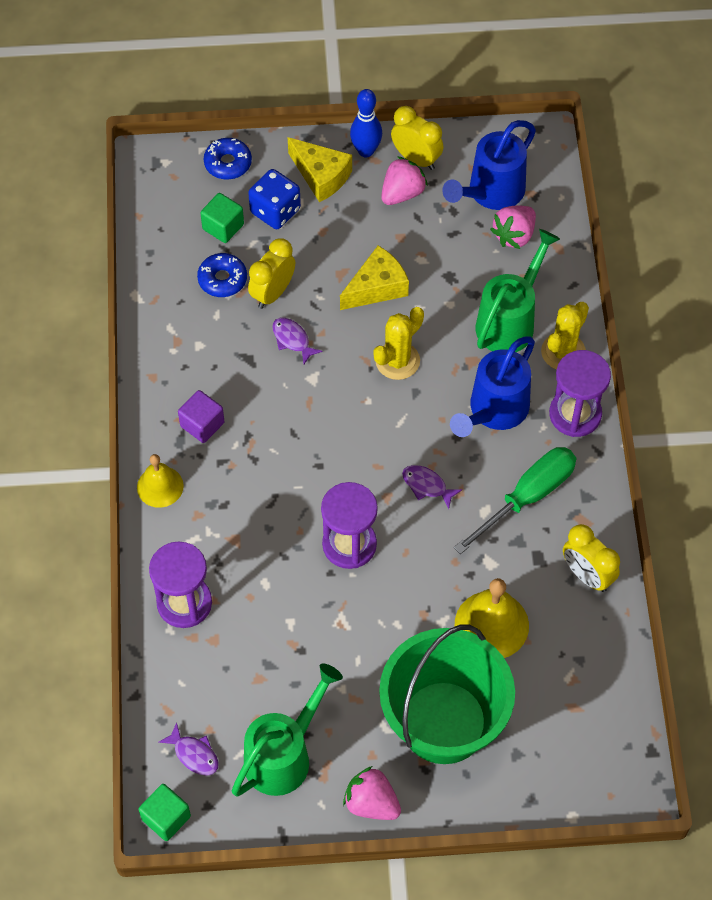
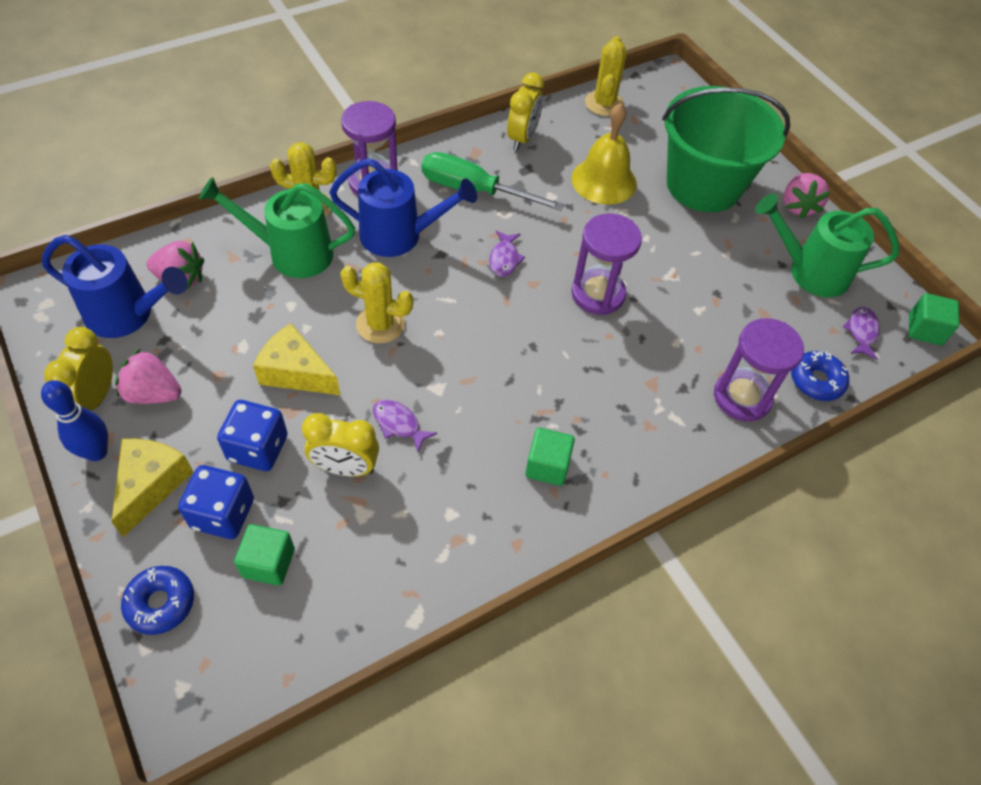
camera: 120 degrees left, 5 degrees down
(160, 486) = (641, 473): yellow bell -> none
(202, 424) = (547, 466): purple cube -> green cube
(222, 279) = (348, 529): blue donut -> blue donut (816, 381)
(292, 339) = (399, 424): purple fish -> purple fish turned 105 degrees clockwise
(318, 244) = (258, 448): none -> blue dice
(613, 688) = (604, 103): none -> yellow cactus

